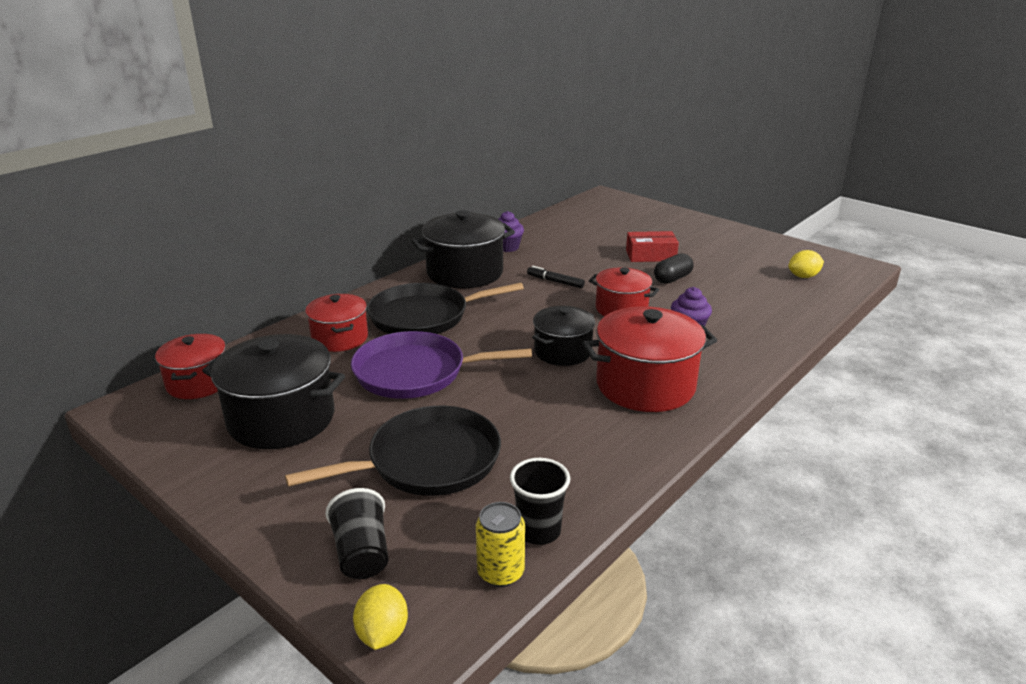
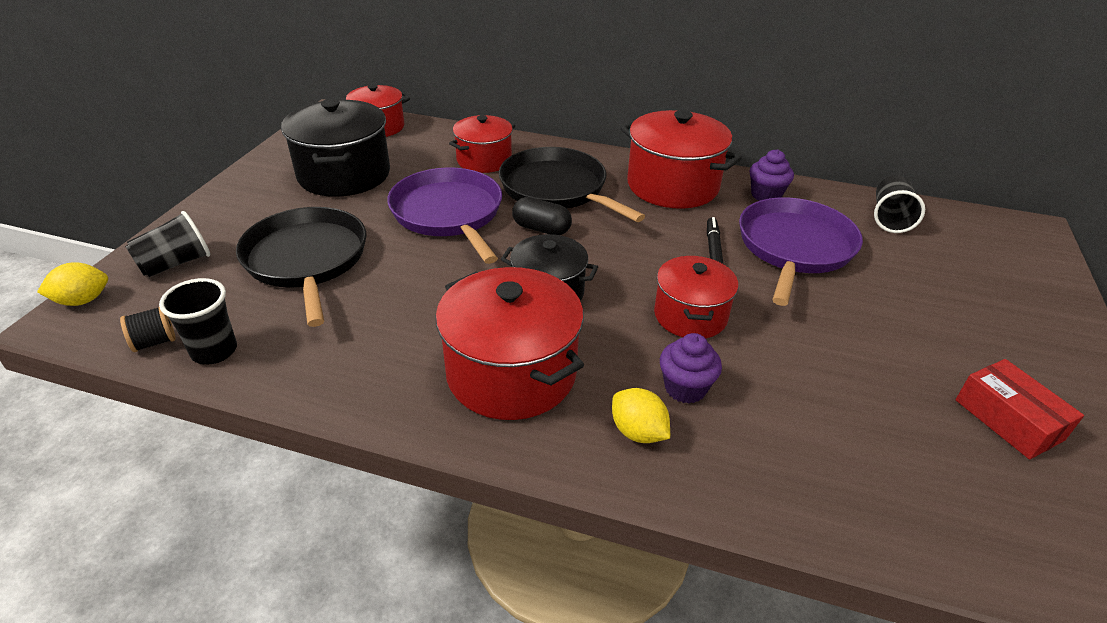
camera: 65 degrees right, 10 degrees up
(427, 461) = (307, 260): black pan -> black pan turned 150 degrees counterclockwise
(464, 273) = (672, 186): black pot -> red pot
(500, 572) = (154, 342): yellow can -> black spool
(565, 223) = (890, 218): none -> black cup
(574, 258) = (794, 248): none -> purple pan
(650, 255) = (879, 311): red box -> red box (1008, 420)
(672, 279) = (826, 346): black capsule -> black capsule (541, 229)
(803, 276) = (1012, 509): yellow lemon -> yellow lemon (638, 432)

